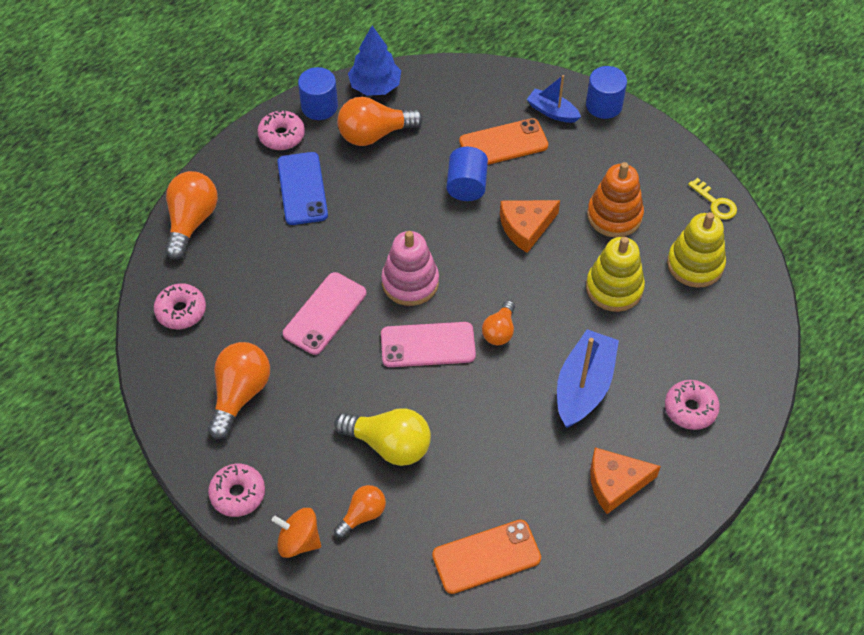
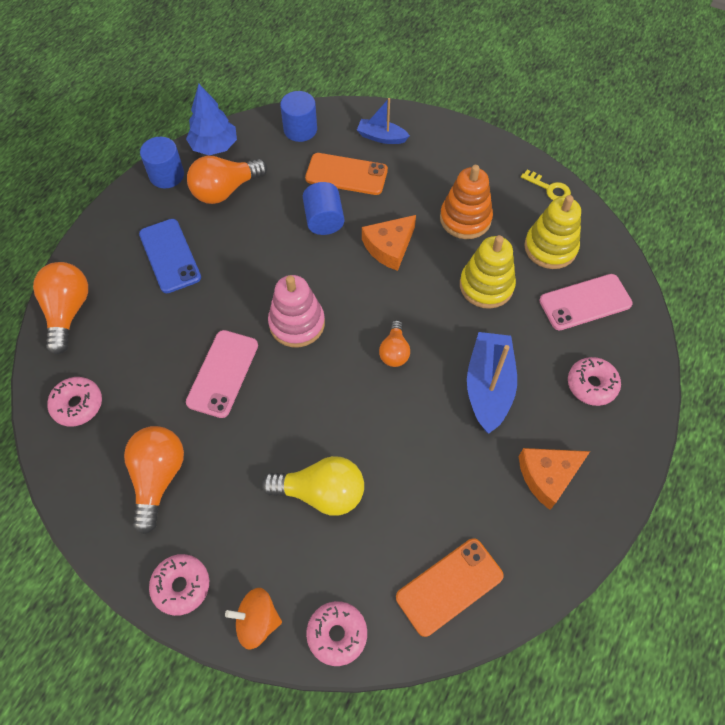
camera: 15 degrees left, 5 degrees up
(281, 136) = (137, 210): pink donut -> pink donut (337, 634)
(362, 515) = (315, 575): orange light bulb -> none
(428, 345) = (330, 381): pink phone -> pink phone (585, 302)
(503, 144) = (346, 174): orange phone -> orange phone turned 45 degrees clockwise
(604, 105) = (425, 122): blue cylinder -> blue cylinder (300, 129)

